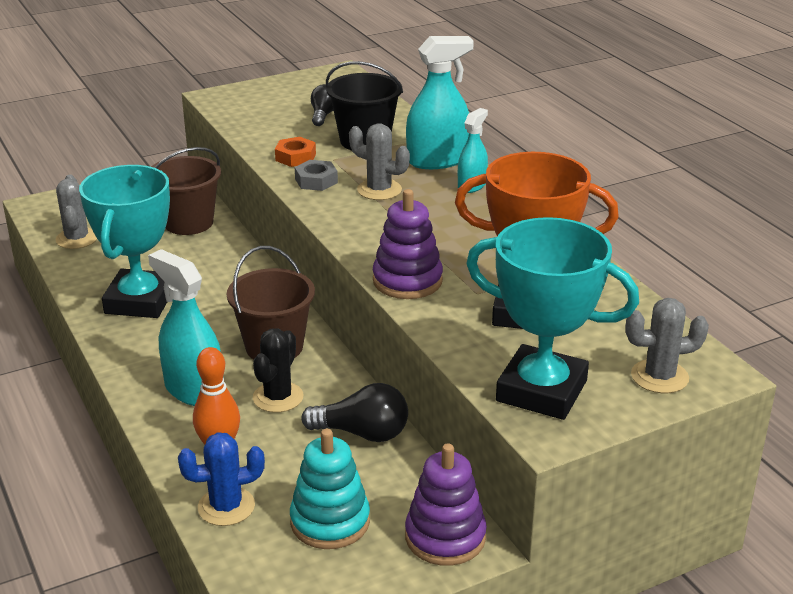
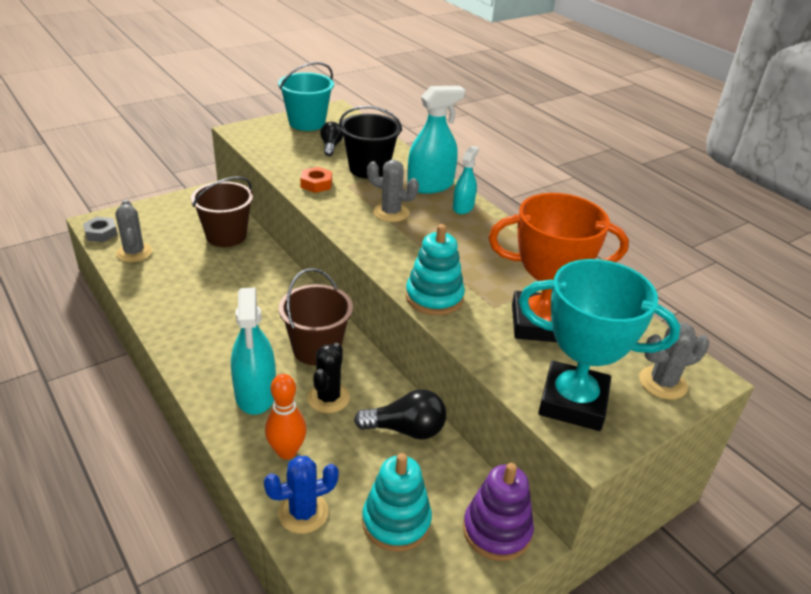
camera: 10 degrees left, 5 degrees up
(140, 301) = (196, 309): turquoise trophy -> none
(194, 390) = (255, 394): turquoise spray bottle -> turquoise spray bottle turned 135 degrees counterclockwise
(300, 87) = (307, 123): none -> turquoise bucket
(316, 181) = (338, 205): grey nut -> grey nut (101, 233)
(407, 281) = (434, 297): purple stacking toy -> turquoise stacking toy

